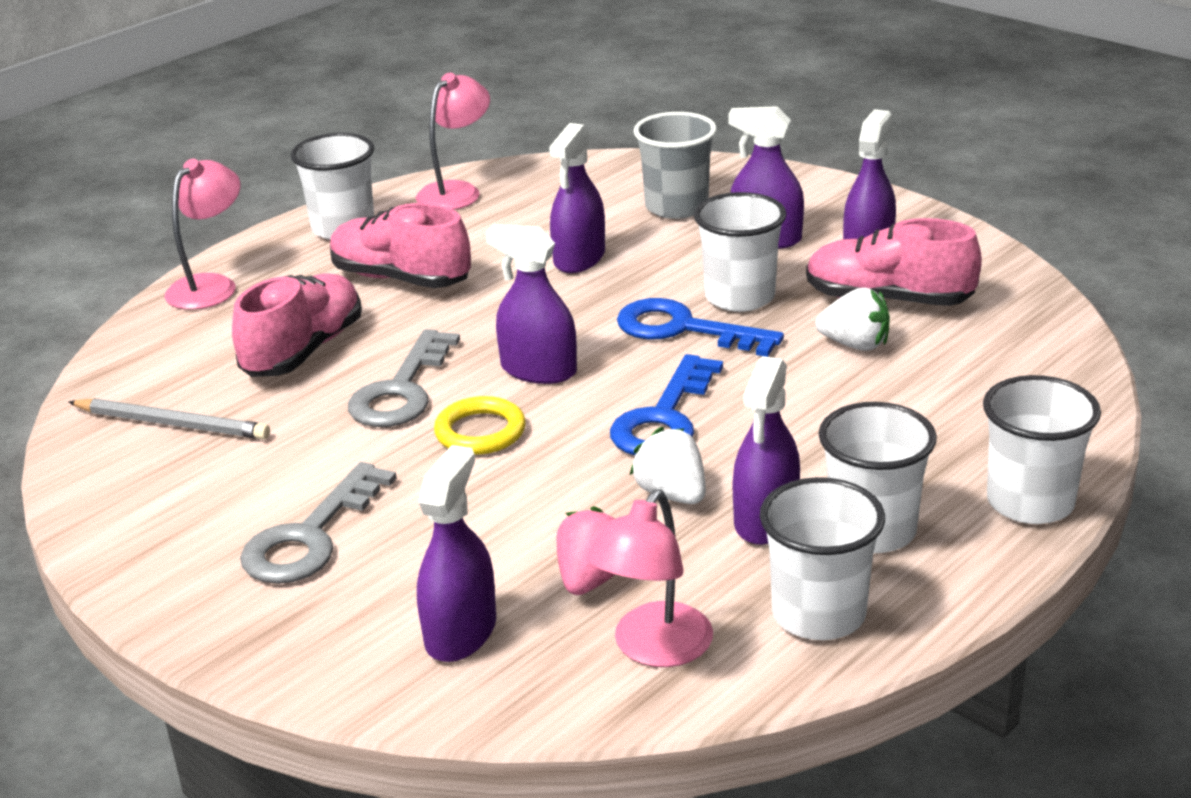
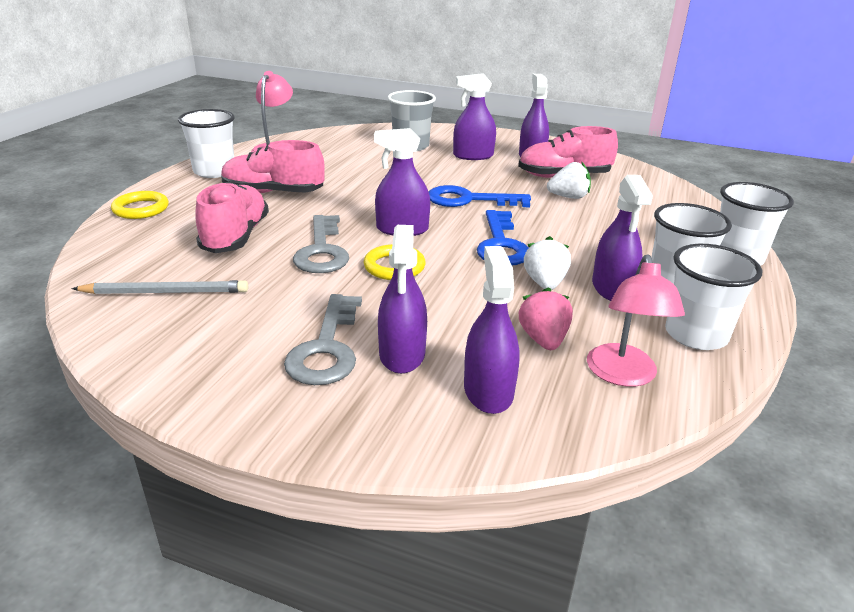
camera: 25 degrees left, 0 degrees up
(210, 286) = (141, 209): pink lamp -> yellow ring
(579, 258) = (377, 173): purple spray bottle -> purple spray bottle (402, 354)
(672, 494) = (545, 283): white strawberry -> white strawberry turned 60 degrees clockwise
(739, 297) = (485, 182): white cup -> none

